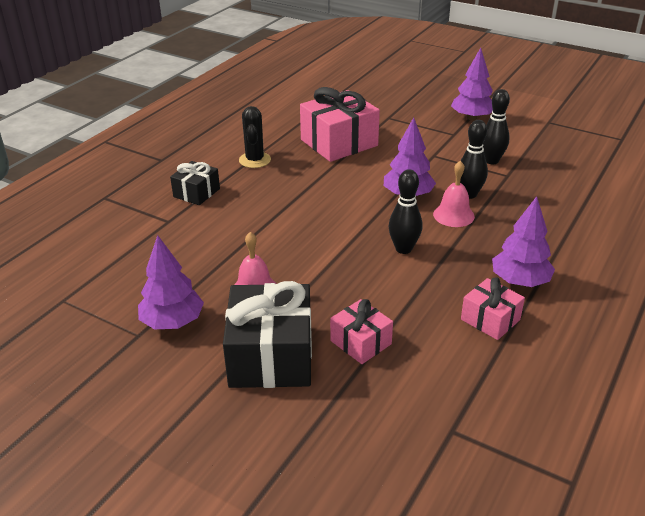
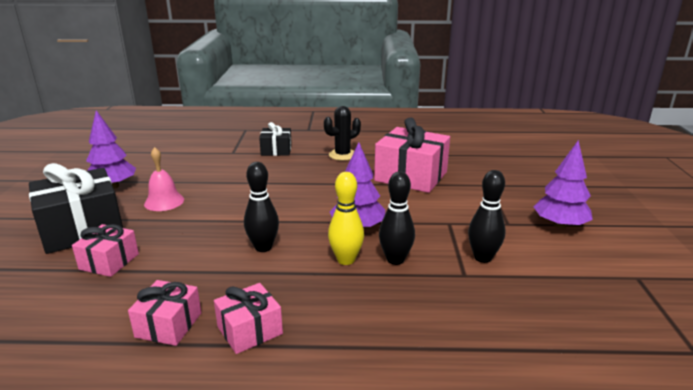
camera: 60 degrees right, 10 degrees down
(453, 215) = (346, 260): pink bell -> yellow bowling pin
(520, 281) = (250, 330): purple tree -> pink gift

